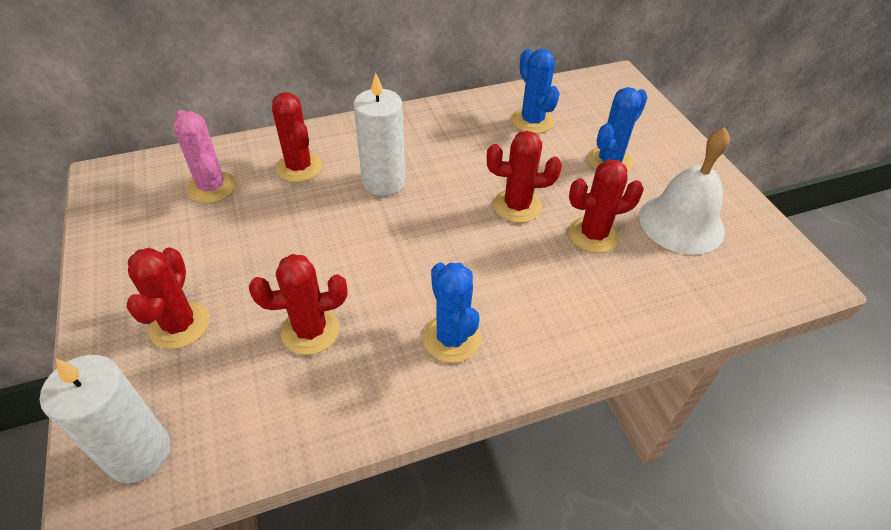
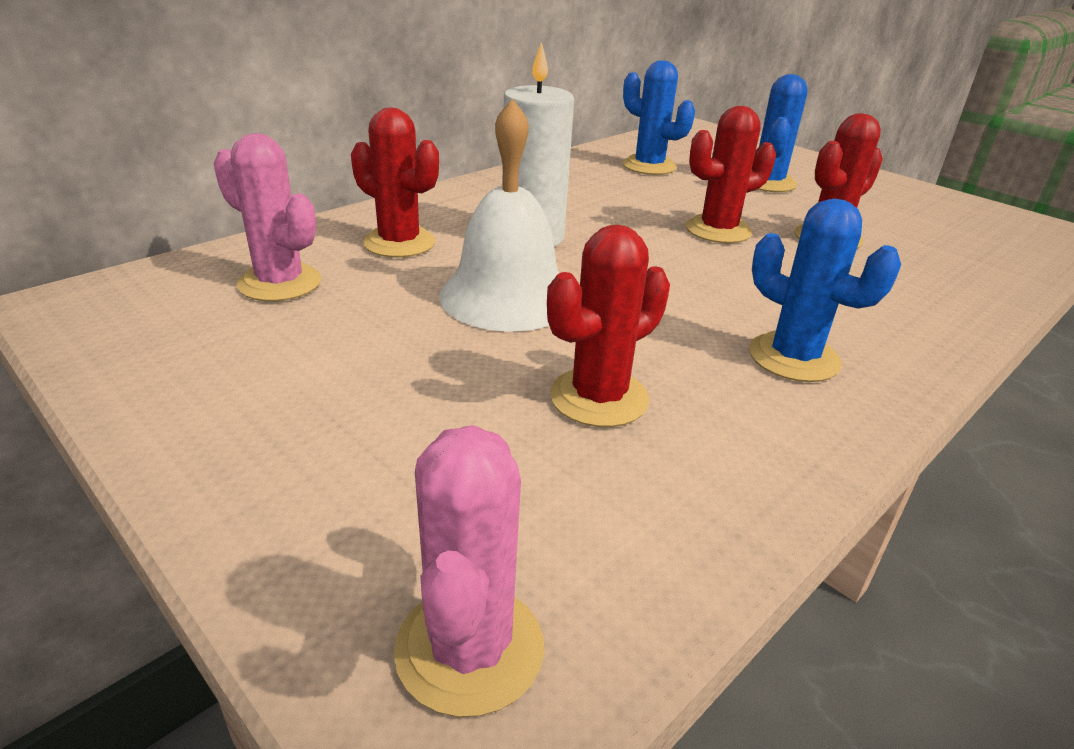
camera: 25 degrees left, 15 degrees down
(138, 453) = (469, 648): white candle -> pink cactus
(180, 325) = (376, 445): red cactus -> none
(681, 223) = (897, 214): white bell -> white bell (507, 296)

